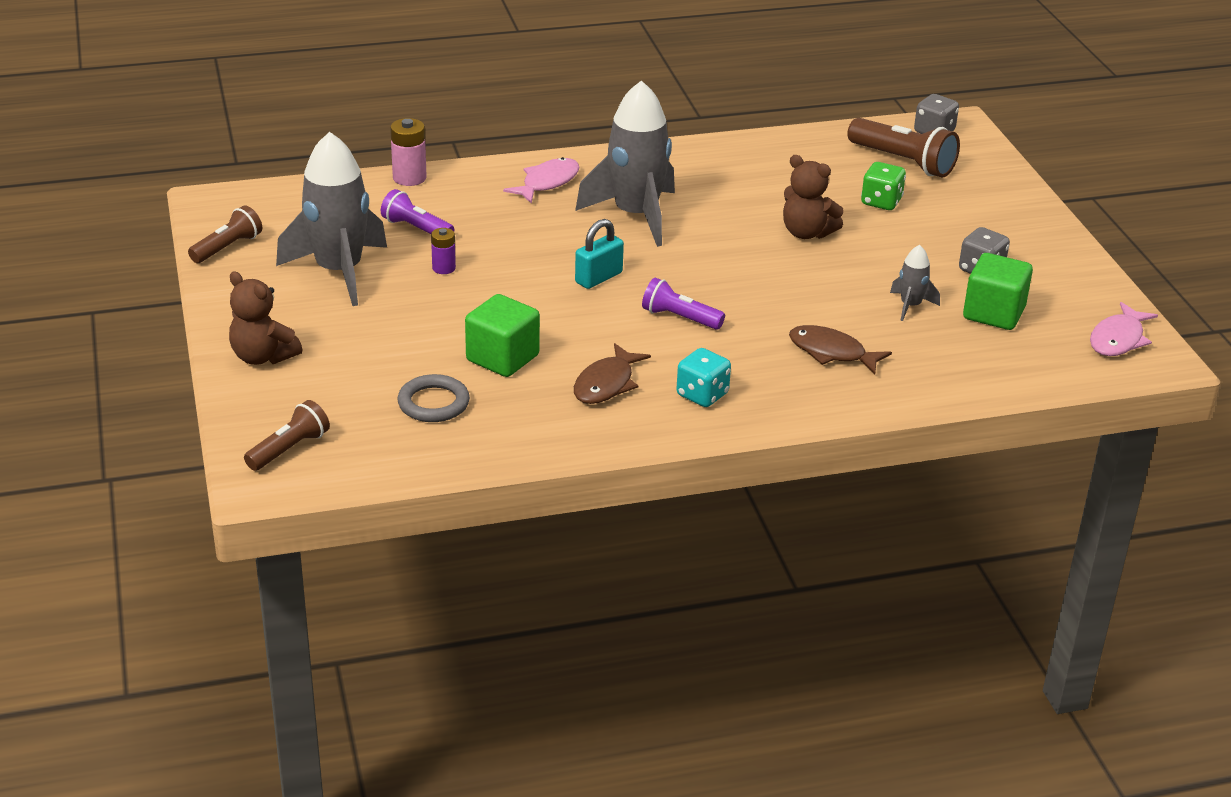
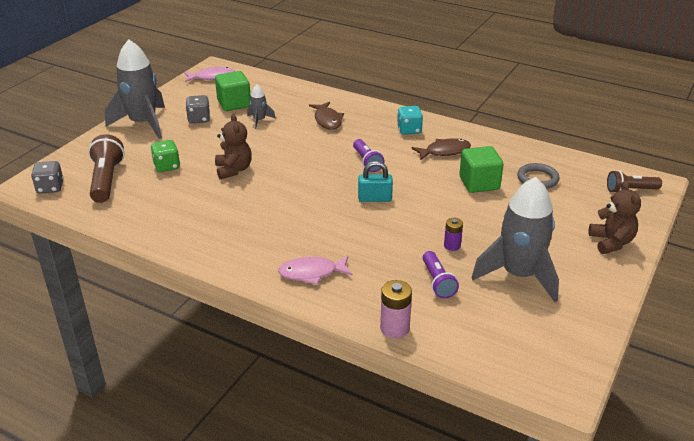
camera: 135 degrees left, 0 degrees up
(227, 247) = (581, 334): brown flashlight -> none
(636, 215) = (298, 223): grey rocket -> grey rocket (143, 123)

